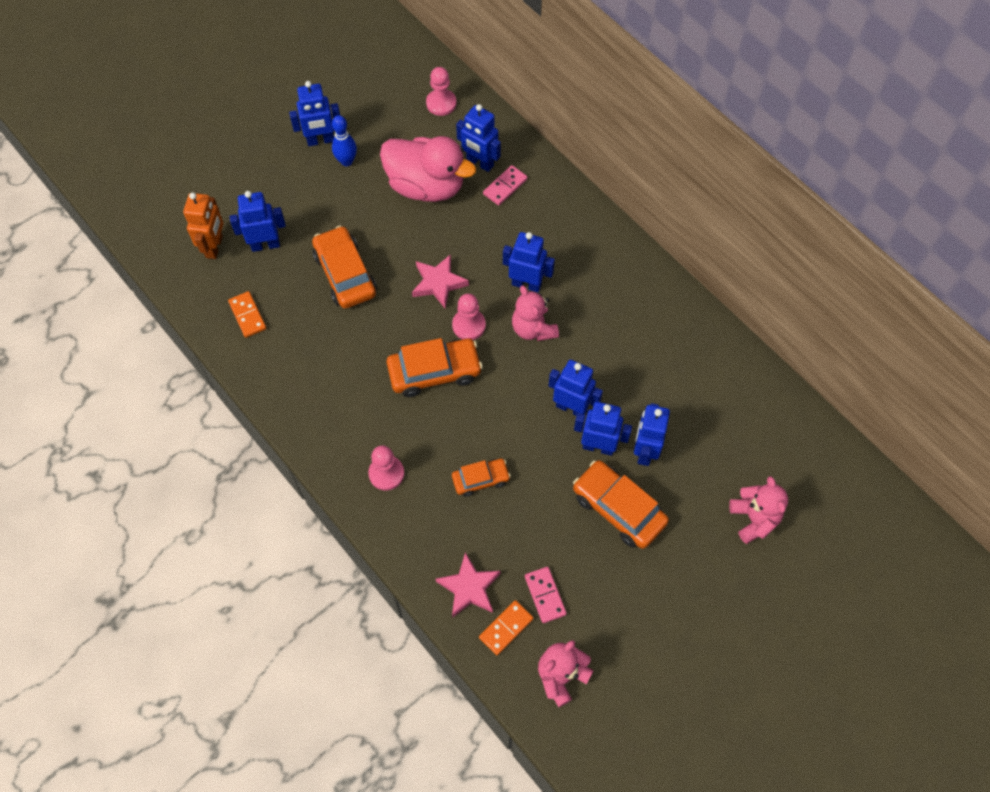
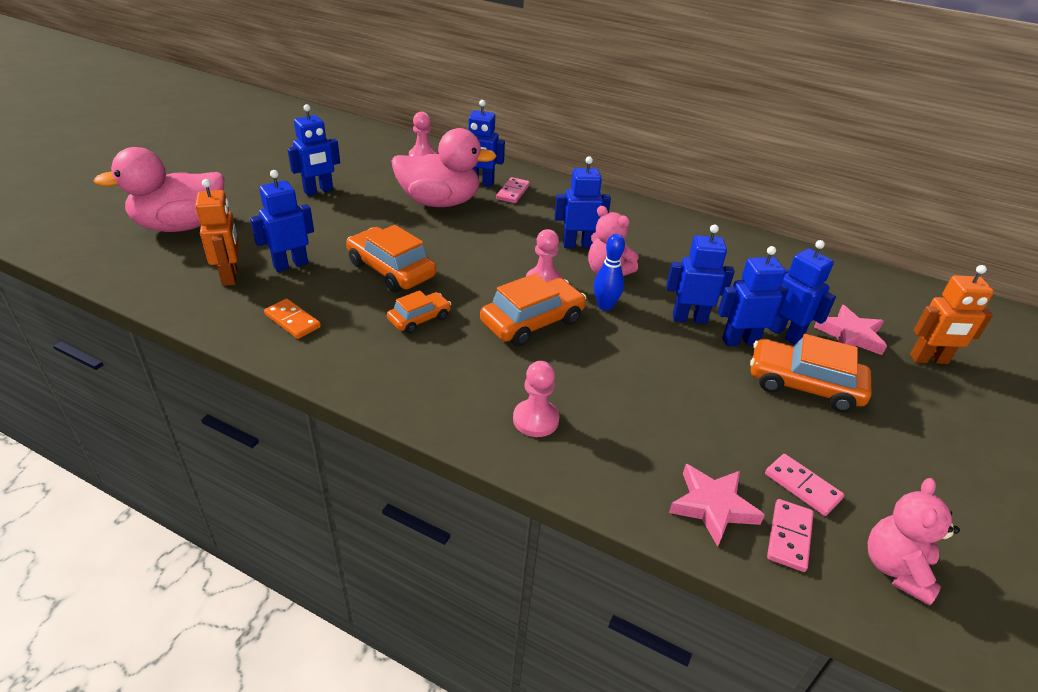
camera: 25 degrees left, 25 degrees down
(190, 166) = (181, 226): none -> pink duck
(346, 161) = (352, 199): blue bowling pin -> blue bowling pin (605, 306)
(438, 283) = (493, 259): pink star -> pink star (850, 335)
(480, 479) = (645, 397): orange car -> orange car (419, 319)
(506, 628) = (789, 536): orange domino -> pink domino
(644, 451) = (784, 334): blue robot -> blue robot turned 150 degrees clockwise
(754, 519) = (929, 359): pink teddy bear -> orange robot

